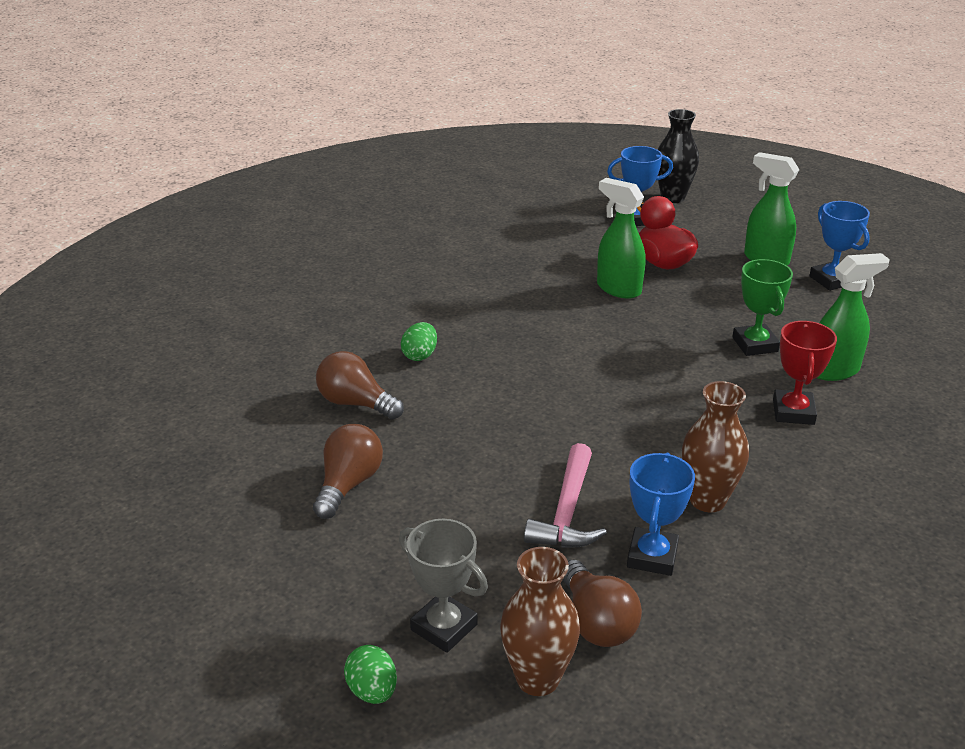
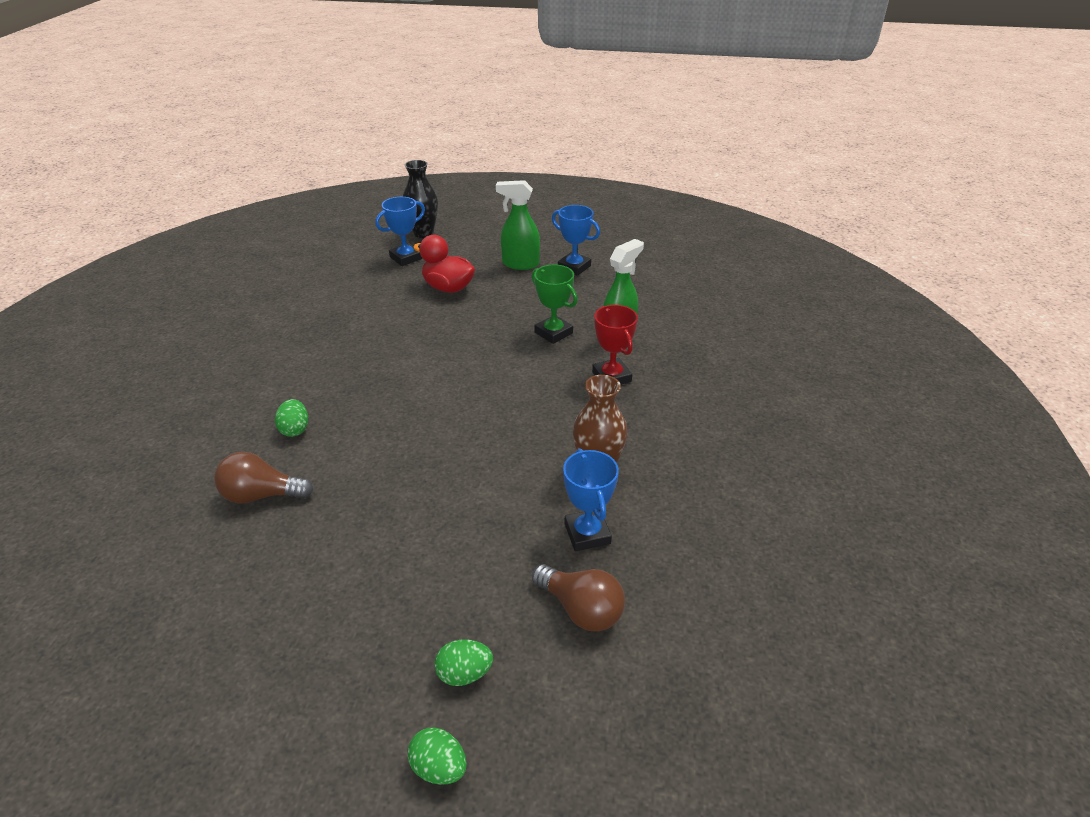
camera: 30 degrees left, 5 degrees up
(348, 484) = (299, 576): brown light bulb -> none
(444, 627) = (464, 674): grey trophy -> green egg
(537, 679) = (567, 683): brown vase -> none
(567, 511) = (501, 523): pink hammer -> none
(618, 289) = (427, 319): green spray bottle -> none

